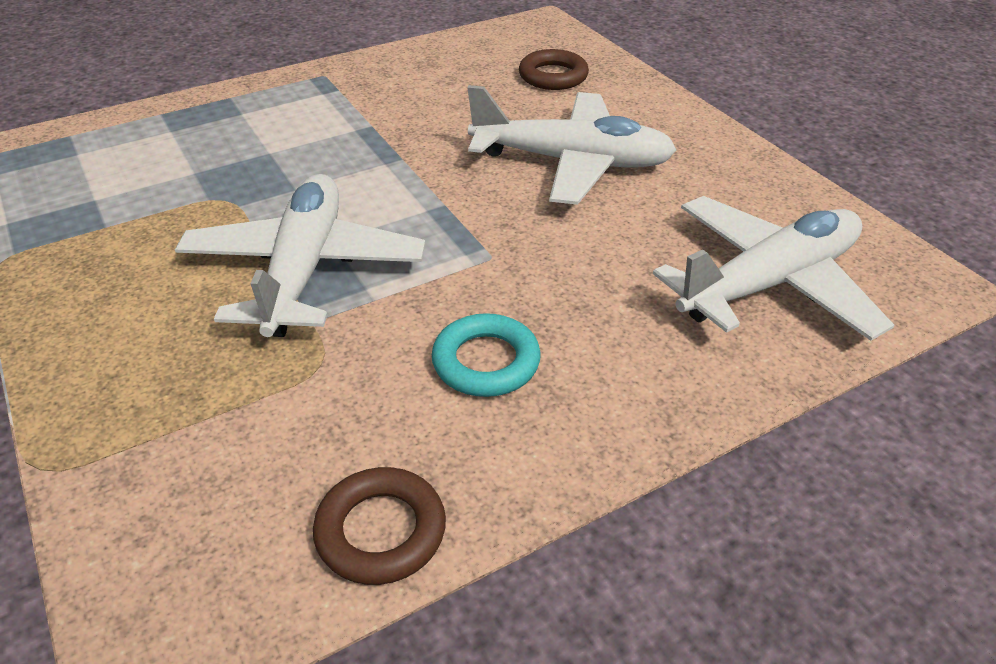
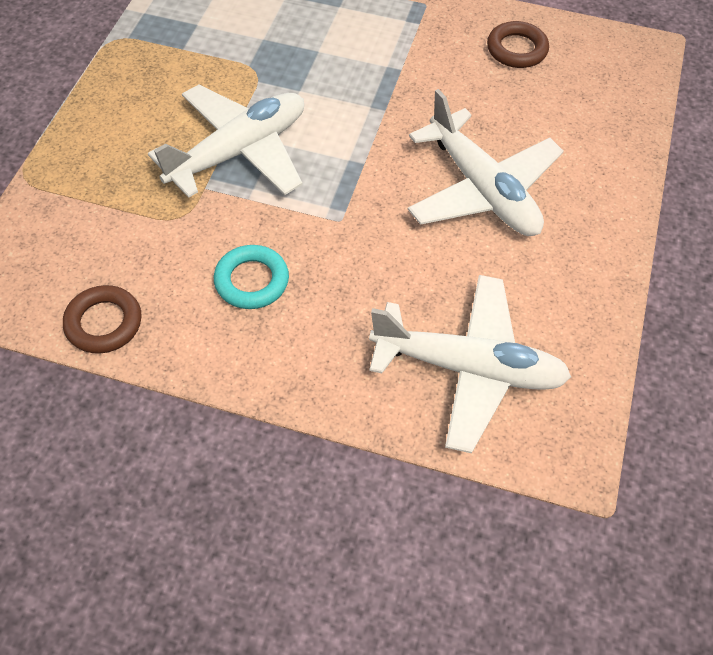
camera: 45 degrees right, 15 degrees up
(553, 76) = (578, 107): brown ring -> brown ring (516, 49)

